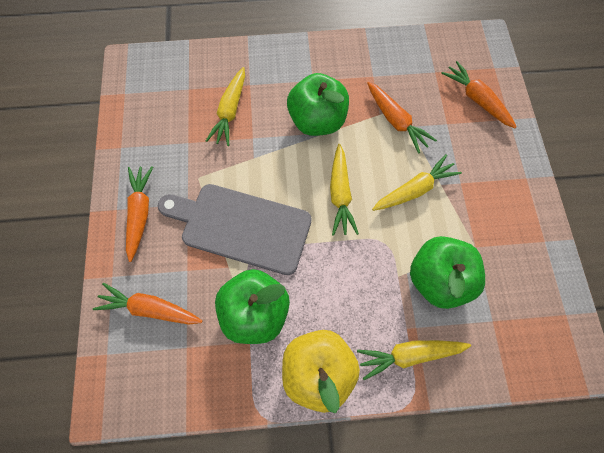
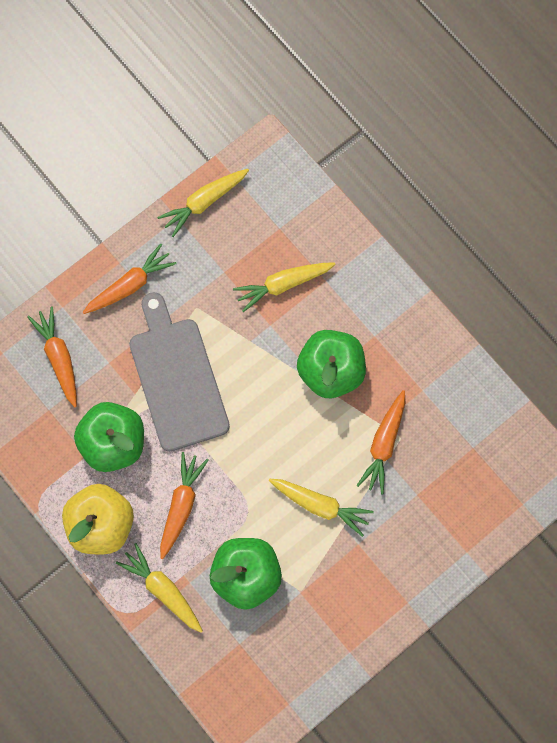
camera: 55 degrees right, 5 degrees up
(340, 193) = (269, 442): yellow carrot -> yellow carrot (204, 202)
(477, 100) = (467, 508): orange carrot -> orange carrot (181, 506)

